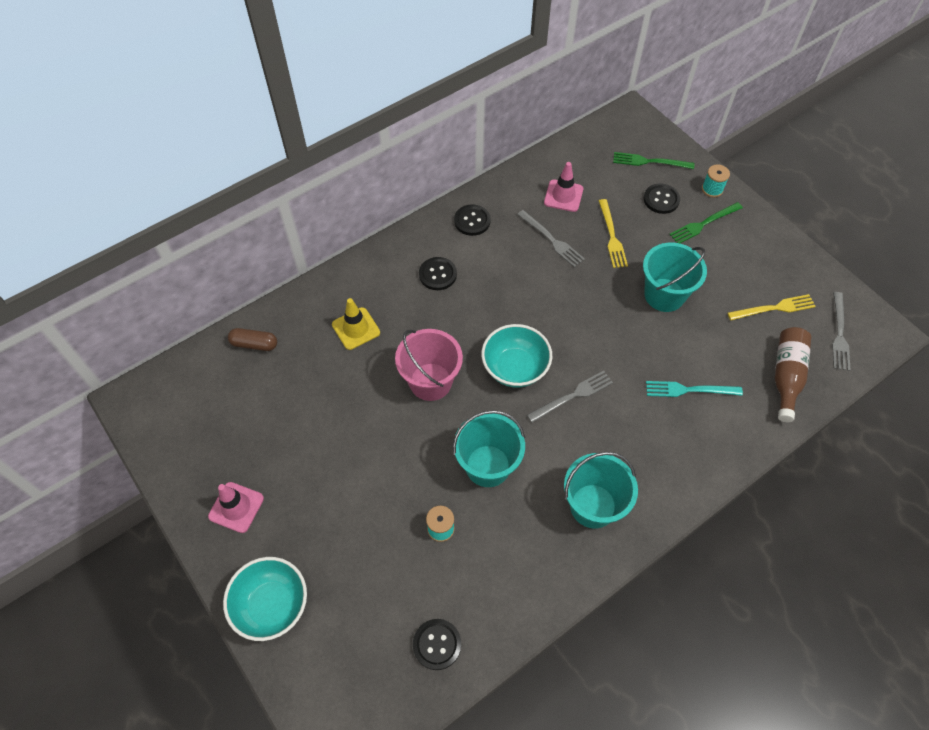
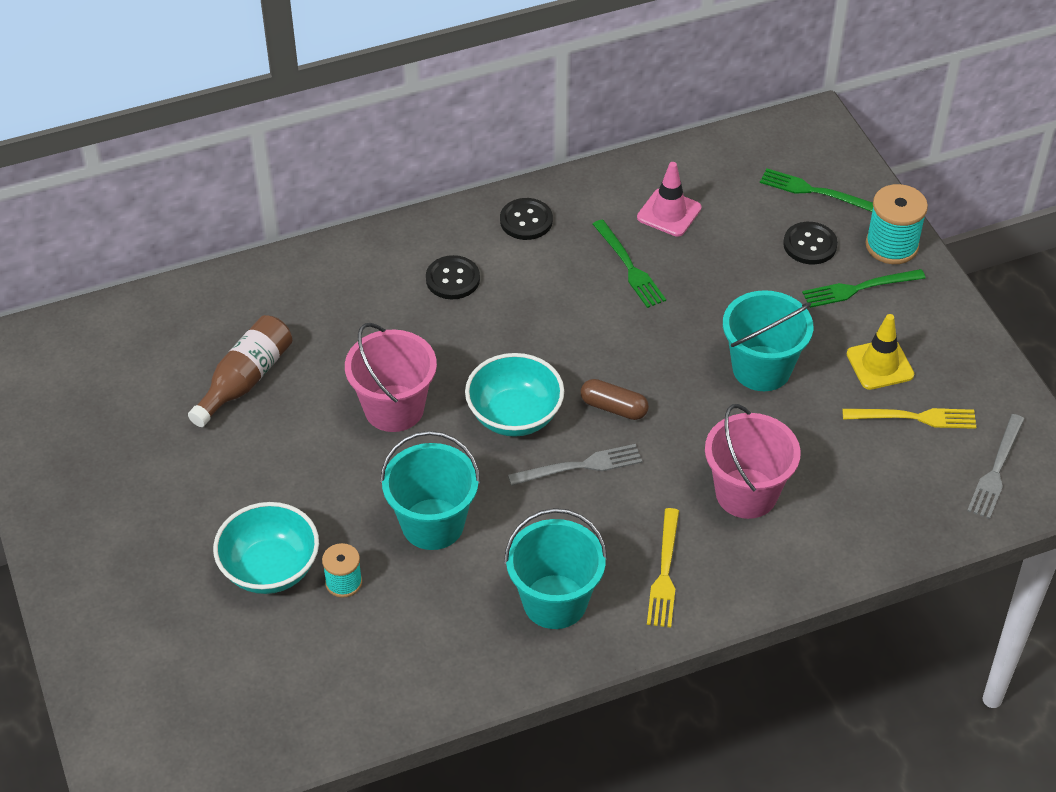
camera: 15 degrees right, 10 degrees down
(236, 507) = (92, 500): pink traffic cone -> none
(254, 344) = (178, 315): brown capsule -> brown capsule (614, 407)
(272, 605) = (101, 618): turquoise bowl -> turquoise bowl (270, 569)
(356, 328) = (317, 323): yellow traffic cone -> yellow traffic cone (880, 364)
(437, 644) = (291, 709): black button -> none
(552, 240) = (629, 267): grey fork -> green fork
(612, 236) = (717, 278): yellow fork -> yellow fork (664, 572)
(689, 390) = (746, 493): turquoise fork -> pink bucket
(712, 189) = (891, 245): turquoise spool -> turquoise spool, size x1.64
(786, 376) = (893, 506): brown bottle -> brown bottle (245, 380)

